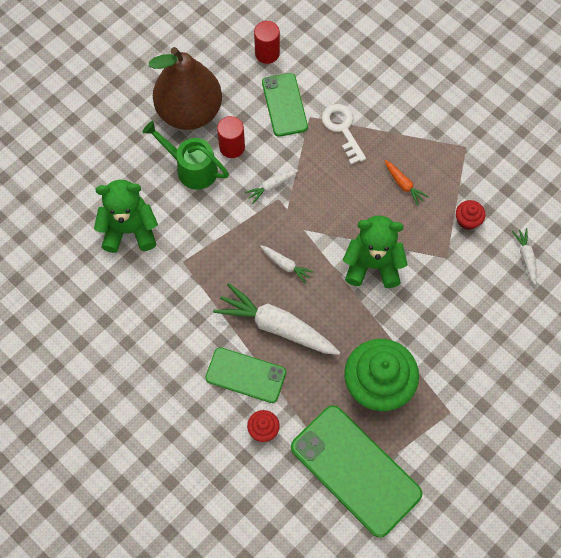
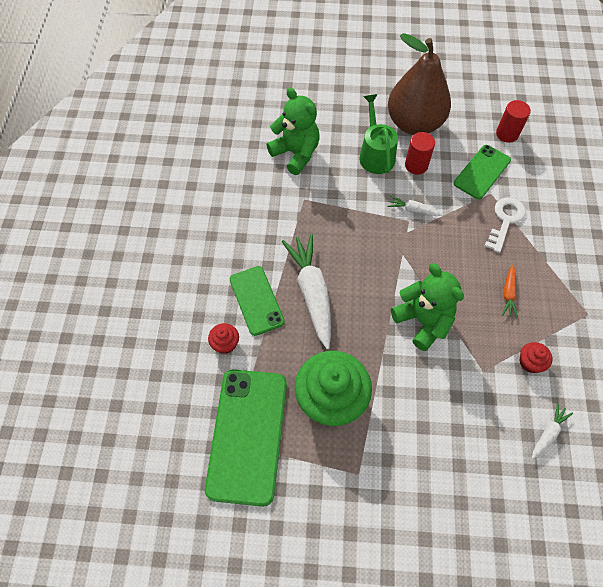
camera: 50 degrees right, 5 degrees down
(286, 265) = (364, 263): white carrot -> none

